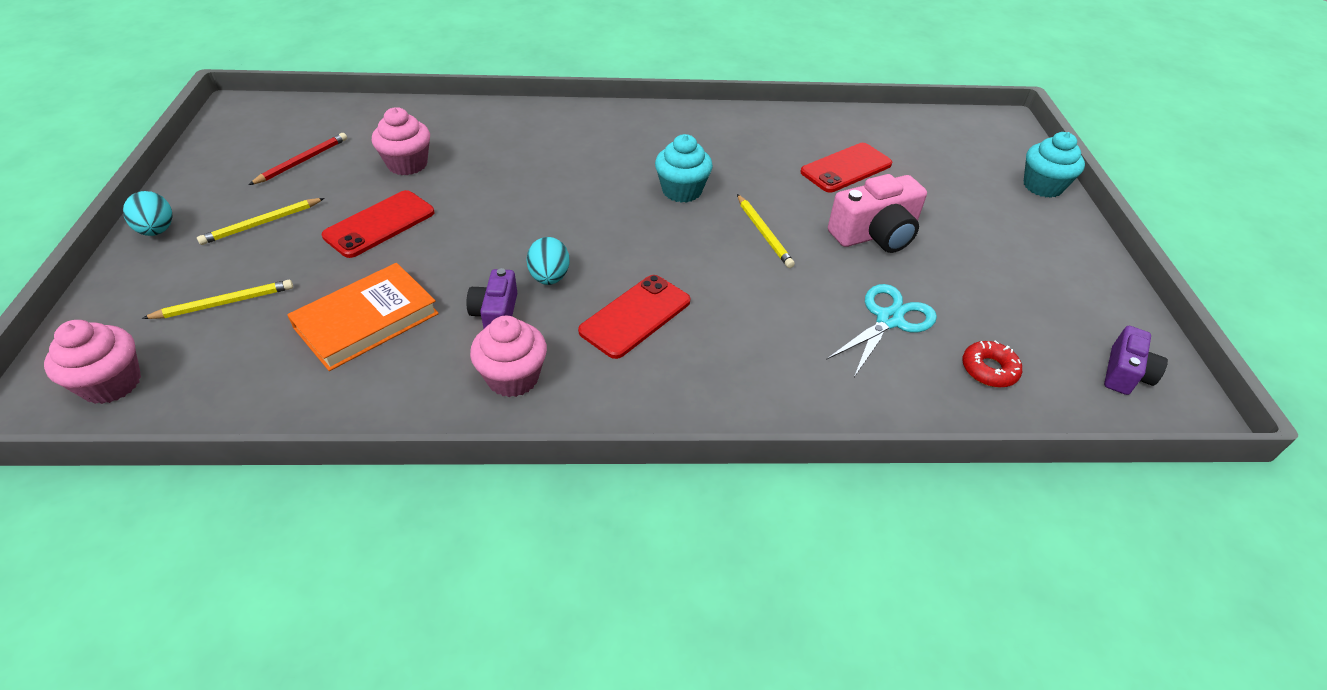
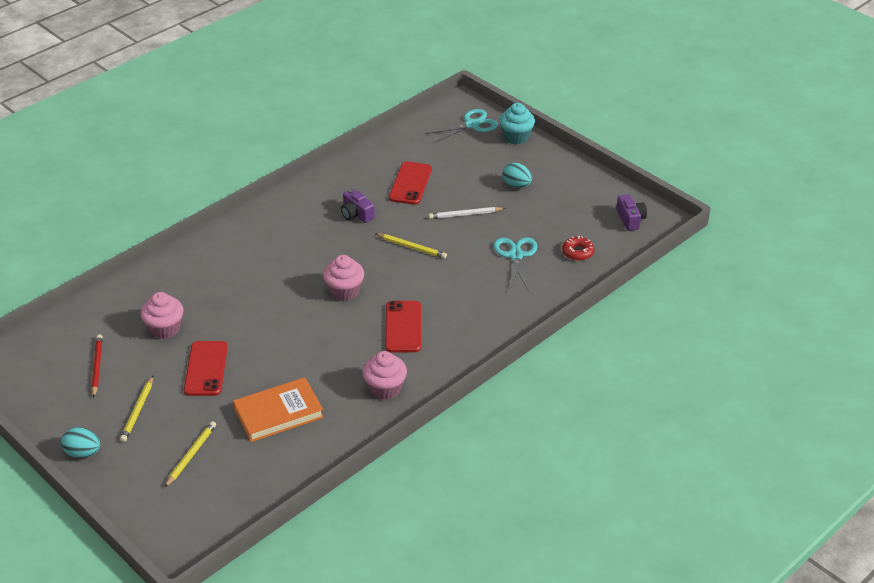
camera: 40 degrees left, 5 degrees down
(112, 383) = (200, 519): pink cupcake -> pink cupcake (344, 291)
(367, 321) = (278, 413): orange book -> orange book turned 60 degrees clockwise
(496, 314) = (336, 369): purple camera -> purple camera (356, 214)
(549, 277) = (337, 336): turquoise egg -> turquoise egg (516, 185)
(682, 191) = (342, 249): turquoise cupcake -> none
(875, 234) = (465, 214): pink camera -> white pencil
(995, 148) = (472, 125): none -> turquoise scissors

